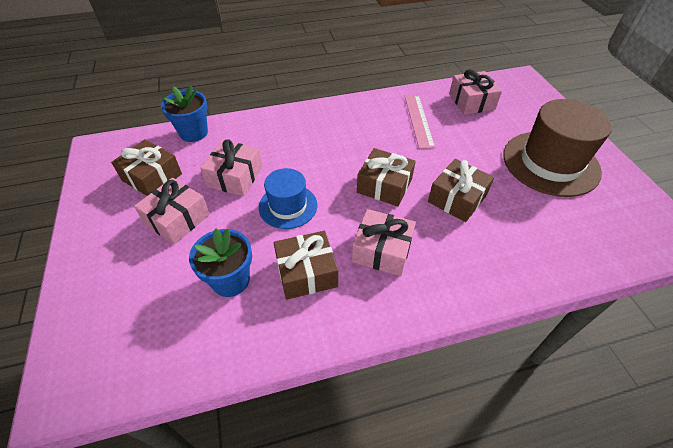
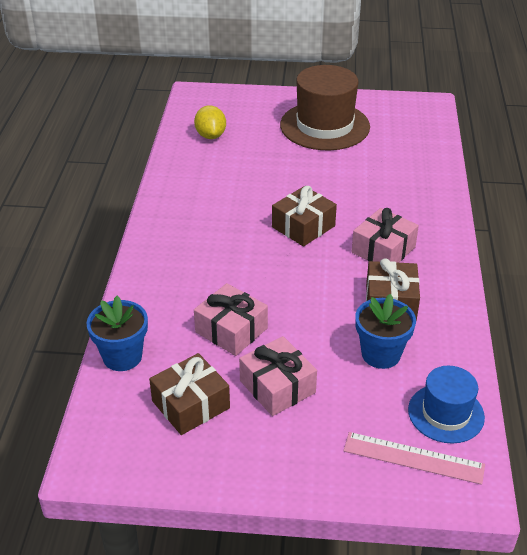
camera: 70 degrees left, 10 degrees down
(288, 206) = (299, 297): blue hat -> blue hat (446, 413)
(418, 120) = (218, 177): pink ruler -> pink ruler (413, 458)
(457, 198) = (342, 189): brown gift -> none
(471, 102) = (210, 136): pink gift -> yellow lemon

